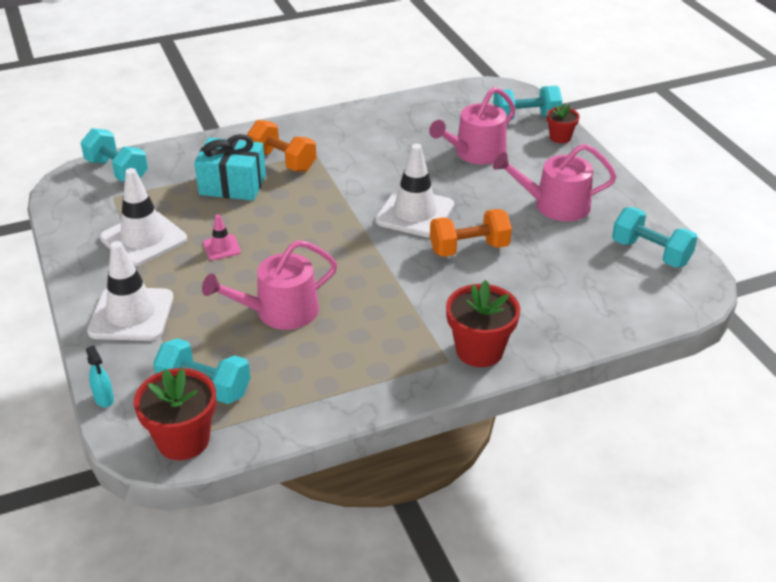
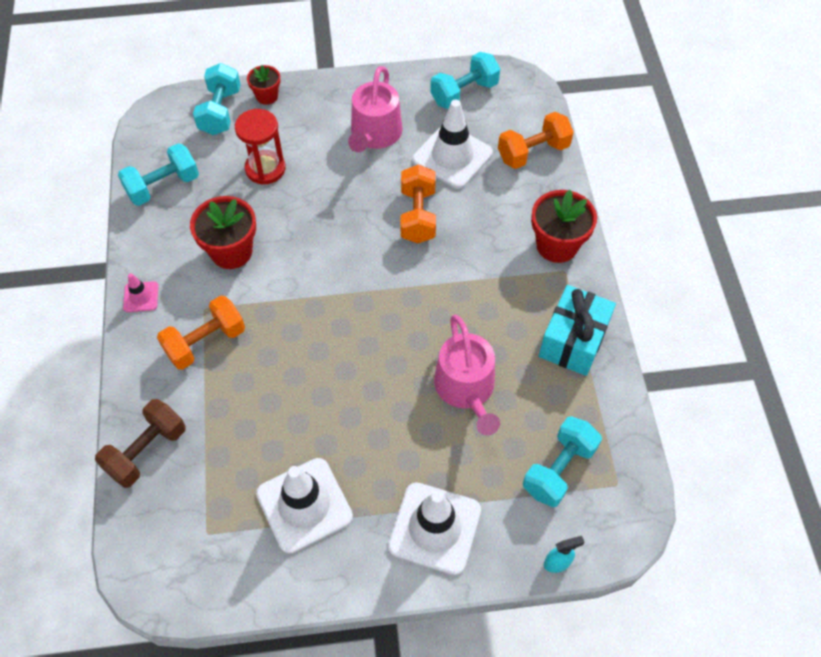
camera: 75 degrees left, 20 degrees up
(117, 171) = (150, 525): turquoise dumbbell -> turquoise dumbbell (163, 186)
(178, 156) = (147, 451): none -> brown dumbbell
(183, 440) = (624, 495): red flower pot -> red flower pot (231, 251)
(222, 247) = (347, 426): pink traffic cone -> pink traffic cone (141, 297)
(232, 185) = (233, 400): turquoise gift -> turquoise gift (573, 341)
(415, 213) = (348, 244): white traffic cone -> white traffic cone (452, 156)
(475, 153) = (265, 169): pink watering can -> red hourglass
(599, 315) = (533, 152): none -> orange dumbbell

